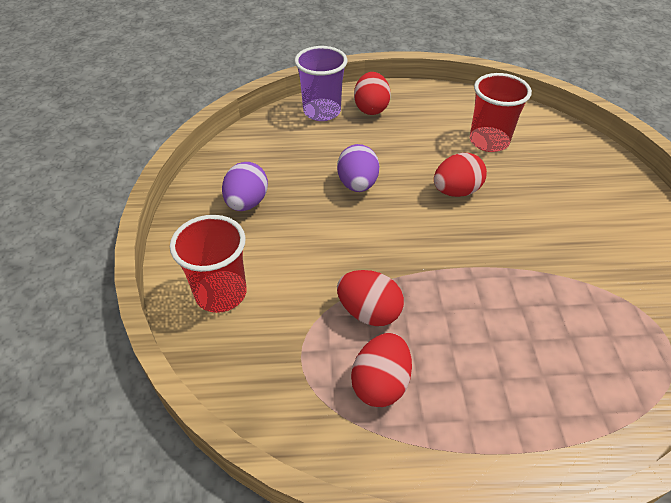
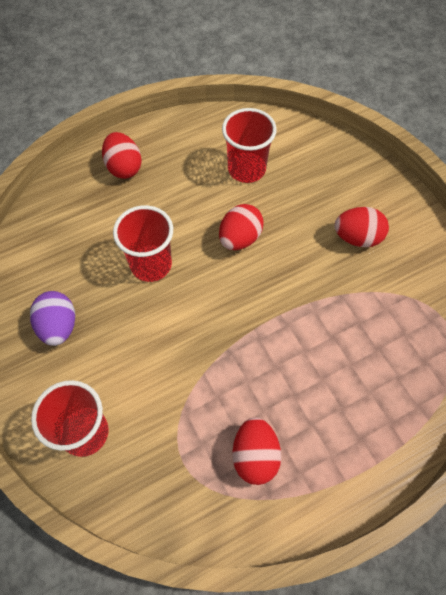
camera: 25 degrees left, 15 degrees up
(322, 112) = (78, 188): purple cup -> none
(357, 184) = (151, 264): purple egg -> red cup
(369, 312) = (218, 395): red egg -> red egg (357, 238)

